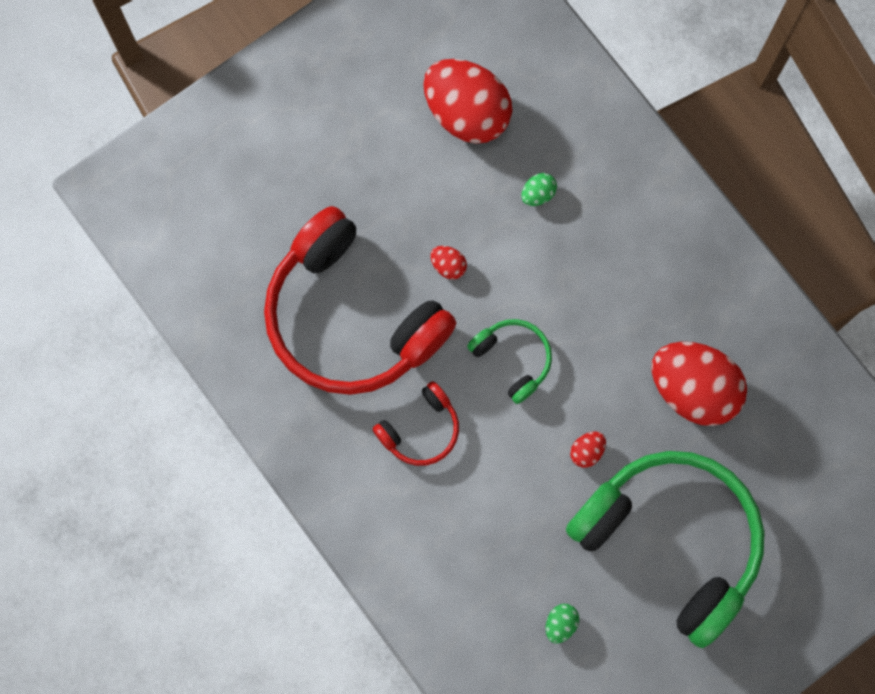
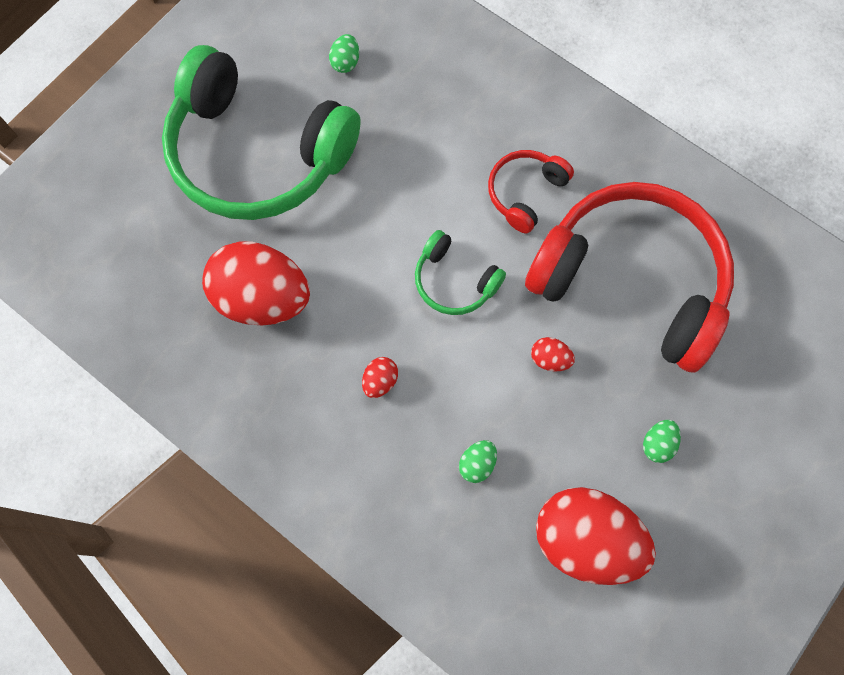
camera: 165 degrees right, 5 degrees down
(380, 171) = (657, 444): none -> green egg
(586, 451) = (357, 213): red egg -> red egg (380, 381)

